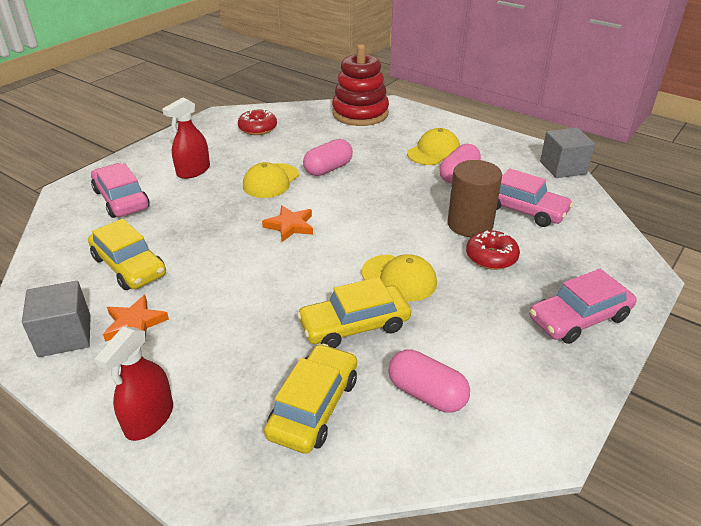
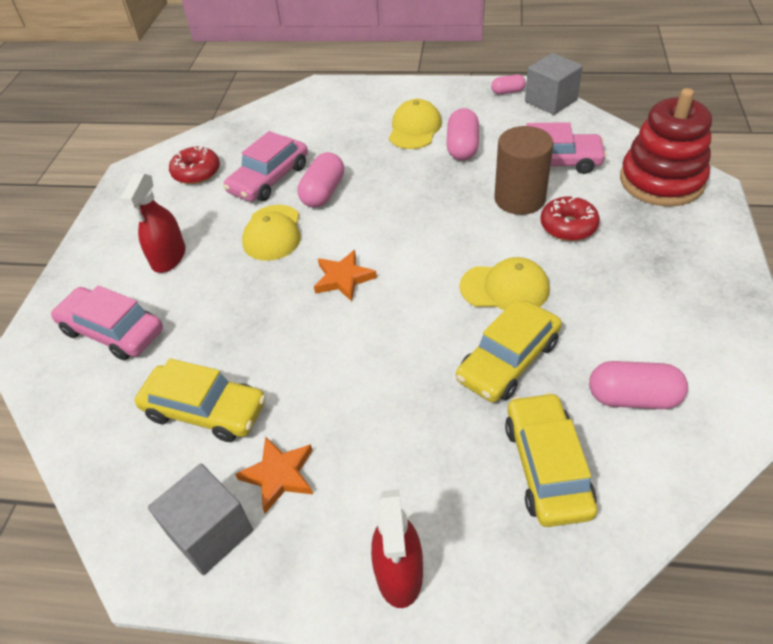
camera: 25 degrees left, 10 degrees up
(360, 113) = (298, 111): red stacking toy -> red stacking toy (661, 181)
(532, 150) = (507, 92): none -> pink capsule
(579, 318) = (691, 255): pink car -> pink car (269, 179)

